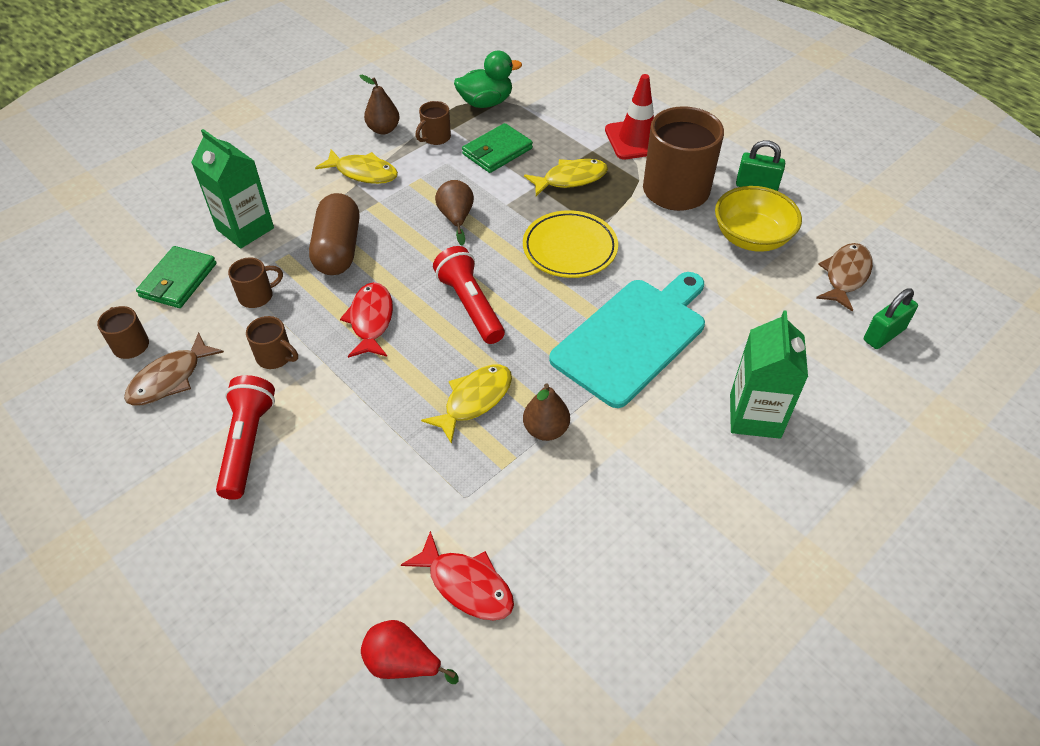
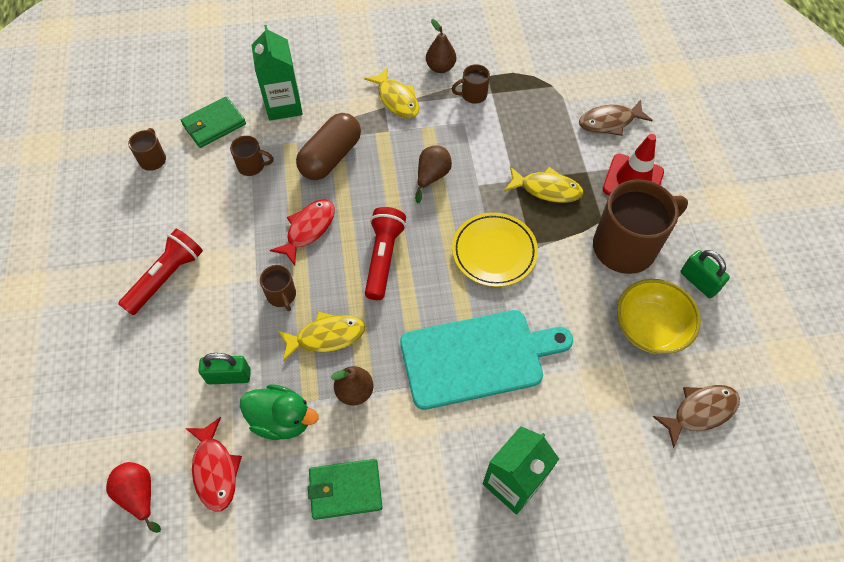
camera: 35 degrees right, 10 degrees up
(170, 378) = (157, 199): brown fish -> brown fish (609, 122)
(275, 357) = (229, 221): brown mug -> brown mug (282, 295)
(486, 102) = (537, 81): green duck -> green duck (282, 419)
(497, 151) = (510, 132): green wallet -> green wallet (345, 490)
(884, 334) = (684, 485): green padlock -> green padlock (229, 376)

